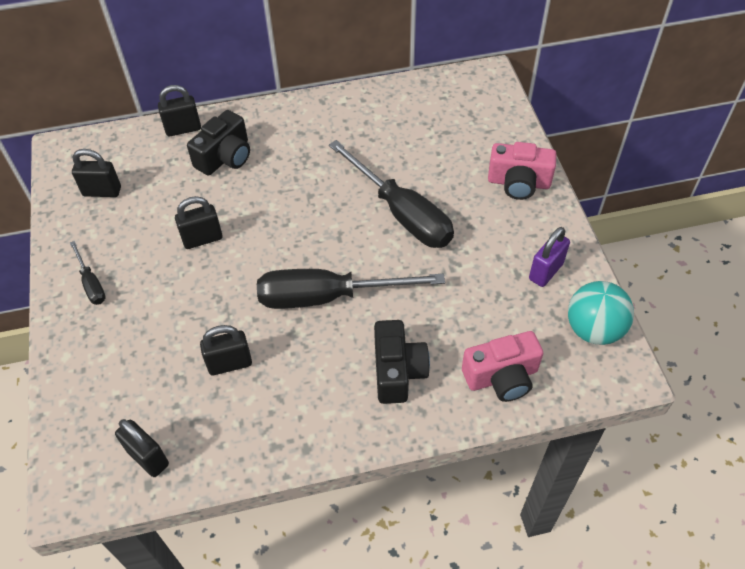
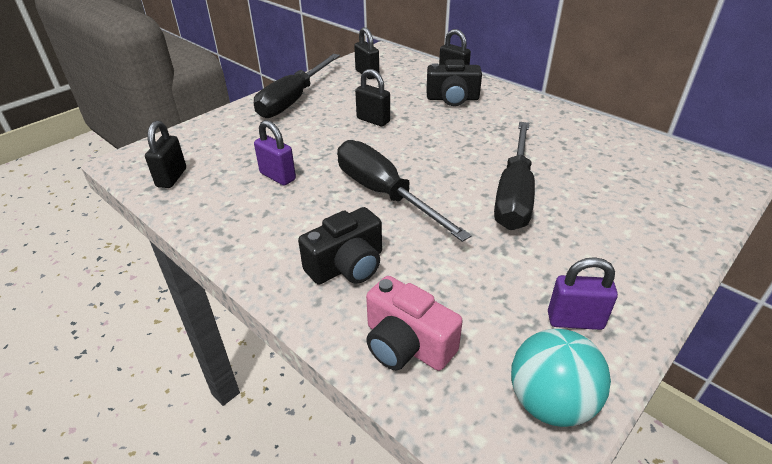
camera: 55 degrees right, 15 degrees down
(91, 283) = (293, 100): black screwdriver -> black screwdriver, size x2.14
(230, 363) = (278, 176): black padlock -> purple padlock
(518, 183) = (653, 249): pink camera -> none

